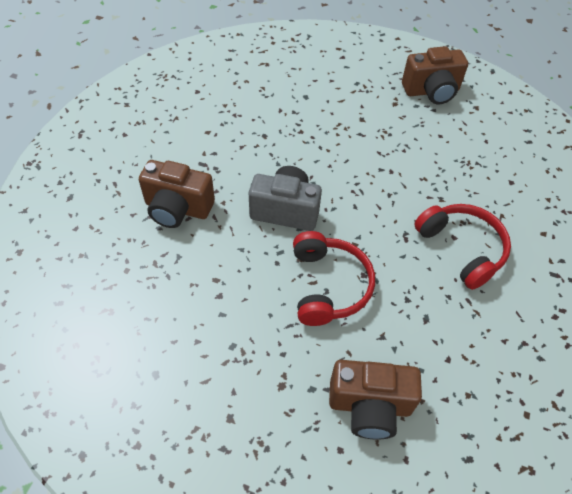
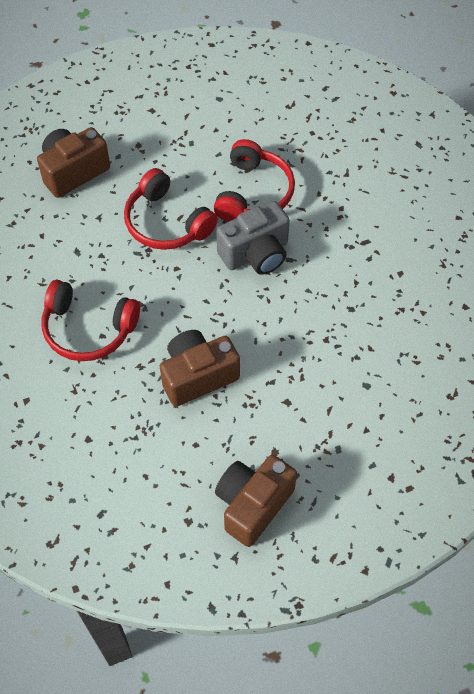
camera: 140 degrees right, 5 degrees up
(177, 208) = (335, 194): brown camera -> brown camera (197, 376)
(234, 256) = (253, 193): none -> red headphones

